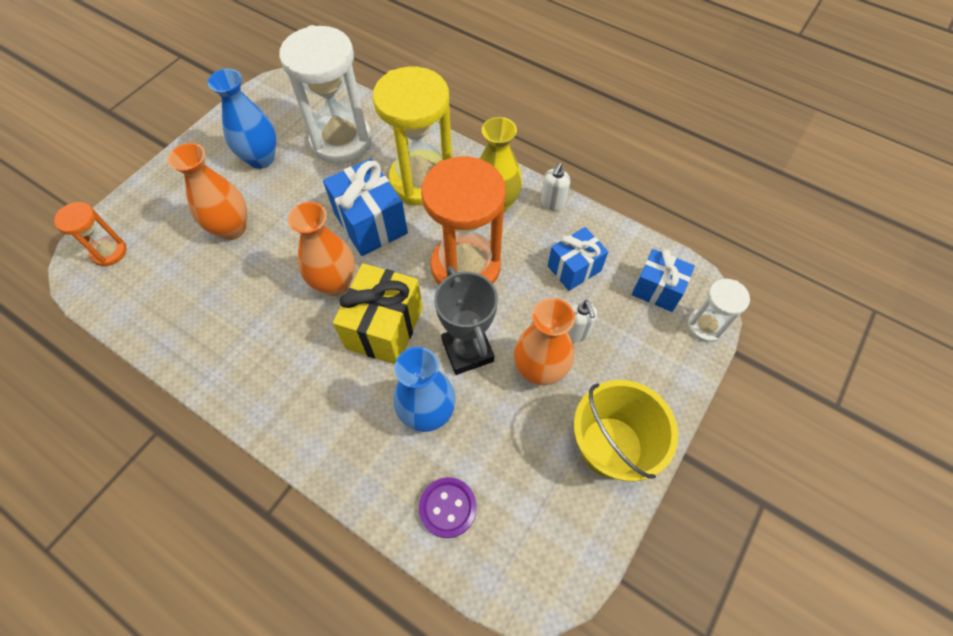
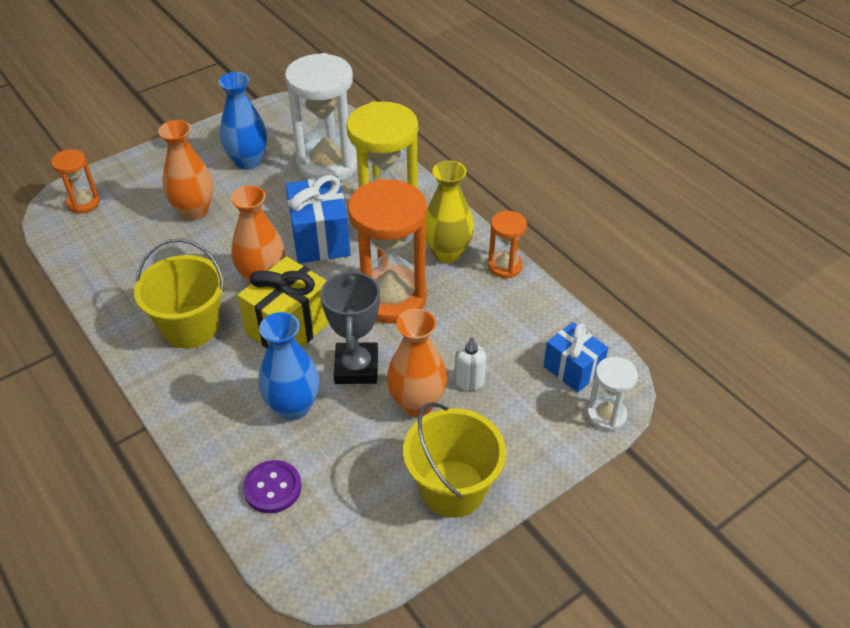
camera: 20 degrees right, 15 degrees down
(286, 358) = (190, 326): none -> yellow bucket
(552, 203) = (505, 266): white soap dispenser -> orange hourglass
(574, 268) = (497, 328): blue gift -> none

